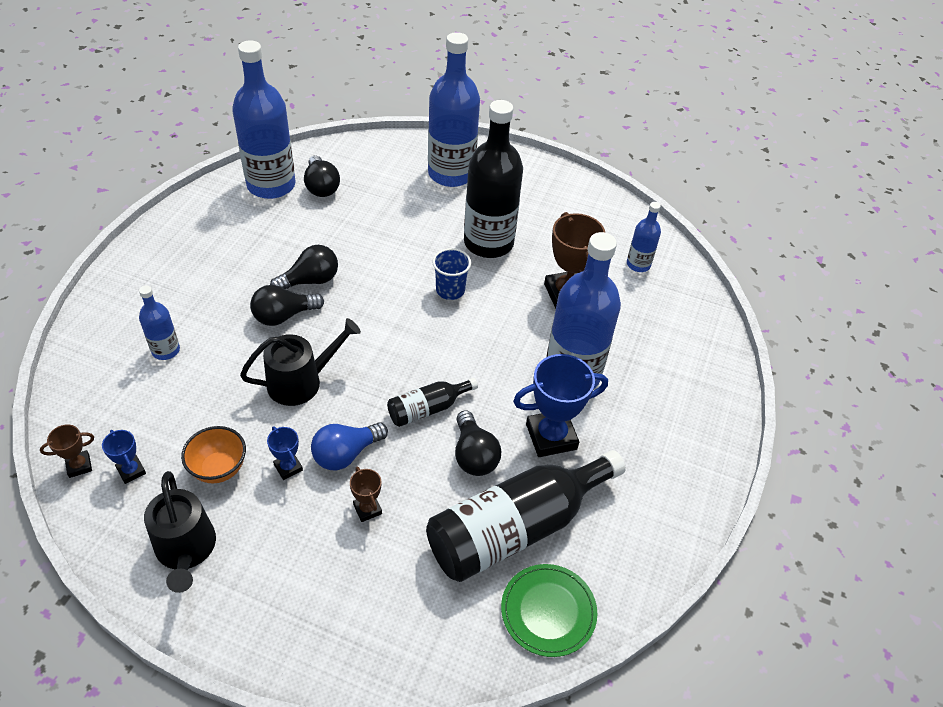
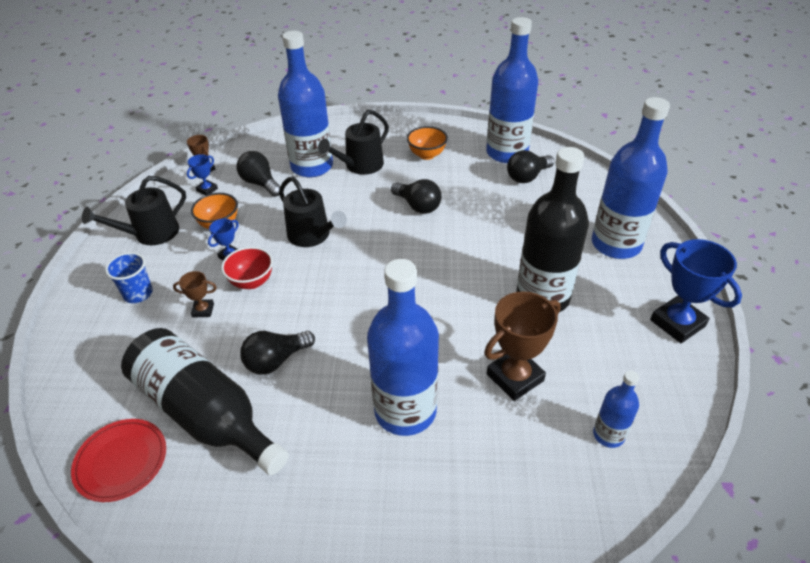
camera: 75 degrees right, 5 degrees down
(166, 350) = (312, 166): blue bottle -> blue bottle, size x2.07
(200, 305) = (360, 165): none -> black watering can
(225, 244) = (427, 155): none -> orange bowl
(283, 316) = (373, 205): black light bulb -> black light bulb (260, 183)
(346, 454) = (252, 282): blue light bulb -> red bowl
(367, 509) = (203, 310): brown trophy -> brown trophy turned 45 degrees clockwise
(427, 409) = (315, 315): black bottle -> none
(450, 290) = (461, 289): blue cup -> blue cup (138, 294)
(548, 611) = (121, 461): green plate -> red plate
(551, 436) = (317, 413): blue trophy -> blue trophy (677, 323)

